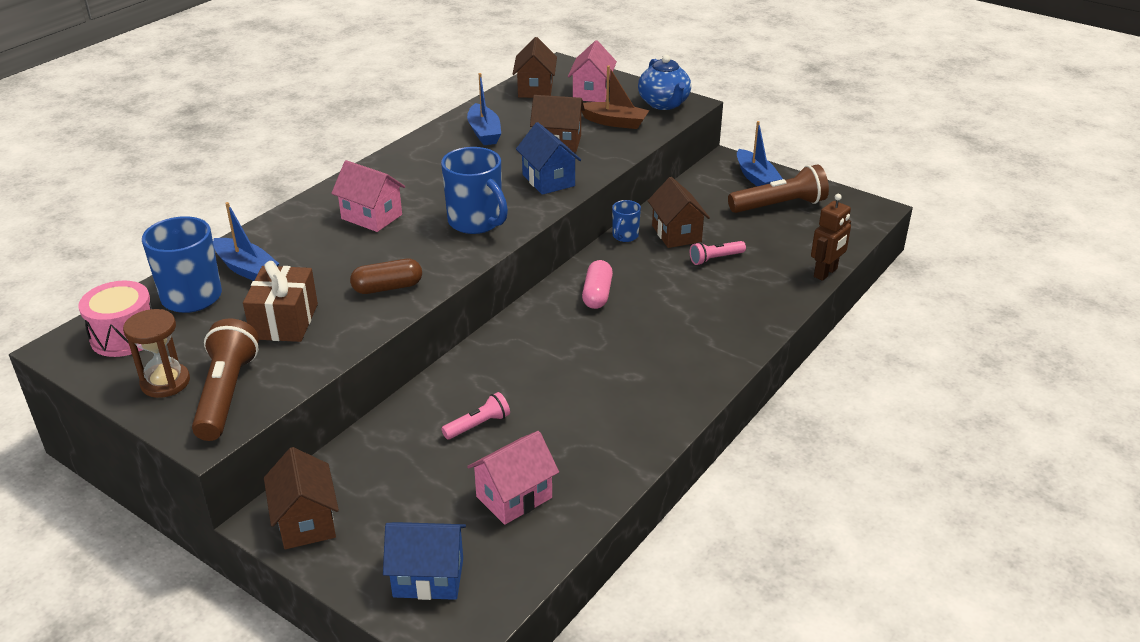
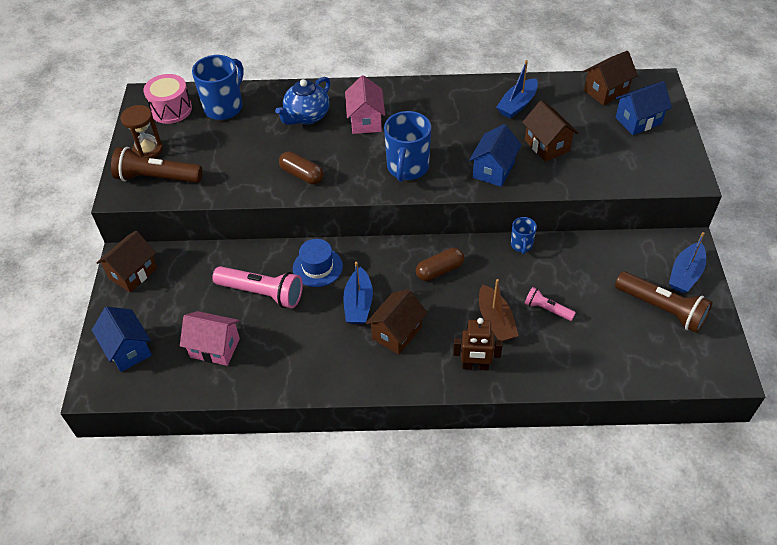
camera: 55 degrees right, 15 degrees up
(226, 394) = (157, 178): brown flashlight -> brown flashlight turned 135 degrees counterclockwise
(246, 268) = (266, 109): blue boat -> blue boat (358, 304)
(285, 321) = (233, 156): brown gift -> none
(478, 425) = (262, 293): pink flashlight -> pink flashlight, size x1.83
(492, 369) = (317, 267): none -> blue hat
(592, 93) = (638, 121): pink house -> blue house
(597, 294) = (439, 270): pink capsule -> brown capsule
(614, 122) = (610, 156): brown boat -> brown boat (495, 321)
(625, 236) = (521, 245): blue mug -> blue mug turned 75 degrees counterclockwise
(664, 104) = (672, 166): blue teapot -> blue teapot (306, 116)
(676, 234) = (555, 270): brown house -> brown house (397, 333)
(825, 273) = (599, 384): brown robot -> brown robot (475, 366)

